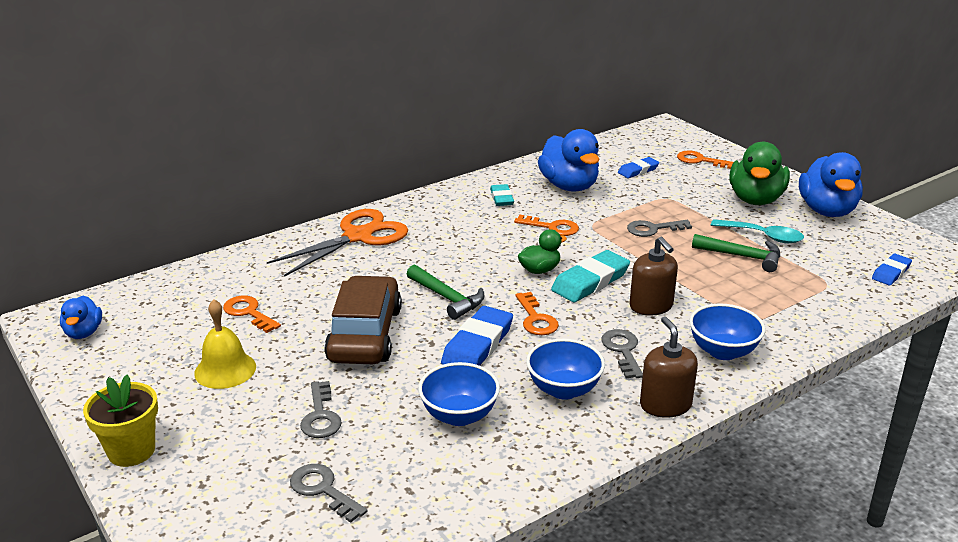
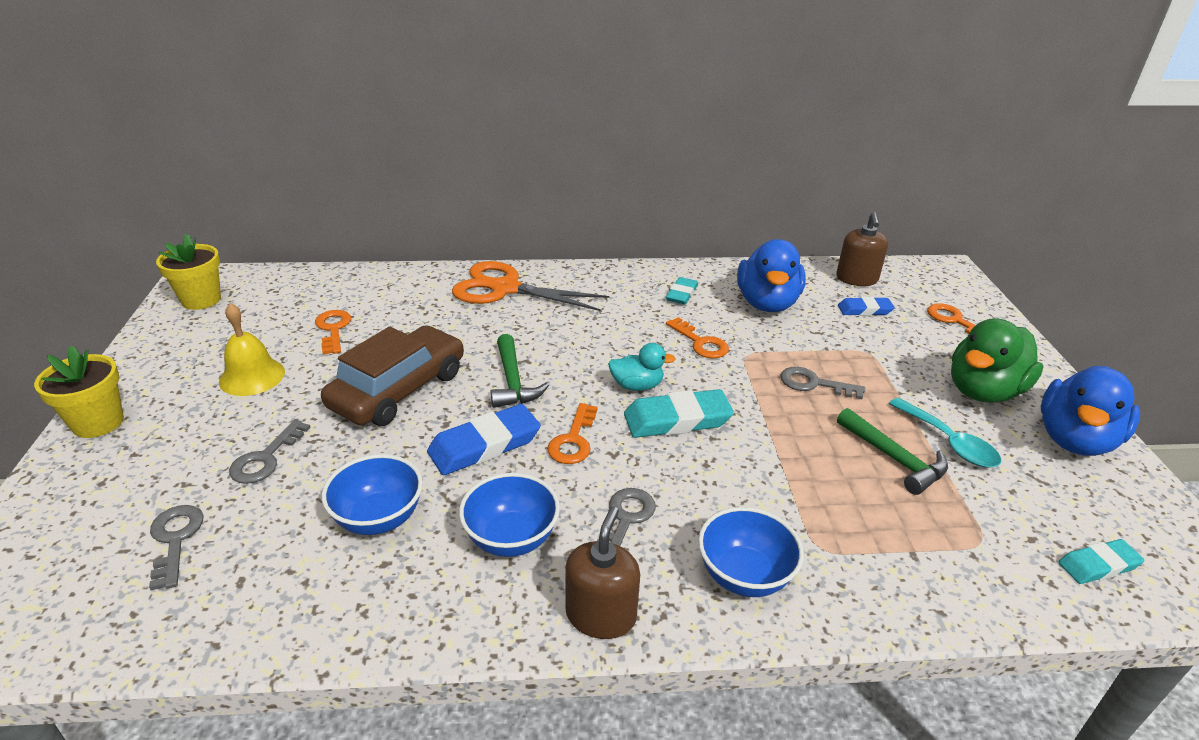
camera: 30 degrees right, 5 degrees up
(84, 332) = (201, 300): blue duck -> yellow flower pot
(358, 236) = (505, 288): orange scissors -> orange scissors turned 150 degrees counterclockwise
(539, 270) = (637, 386): green duck -> turquoise duck
(651, 306) = (715, 477): brown soap dispenser -> brown soap dispenser (856, 279)
(891, 273) = (1098, 565): blue eraser -> turquoise eraser

